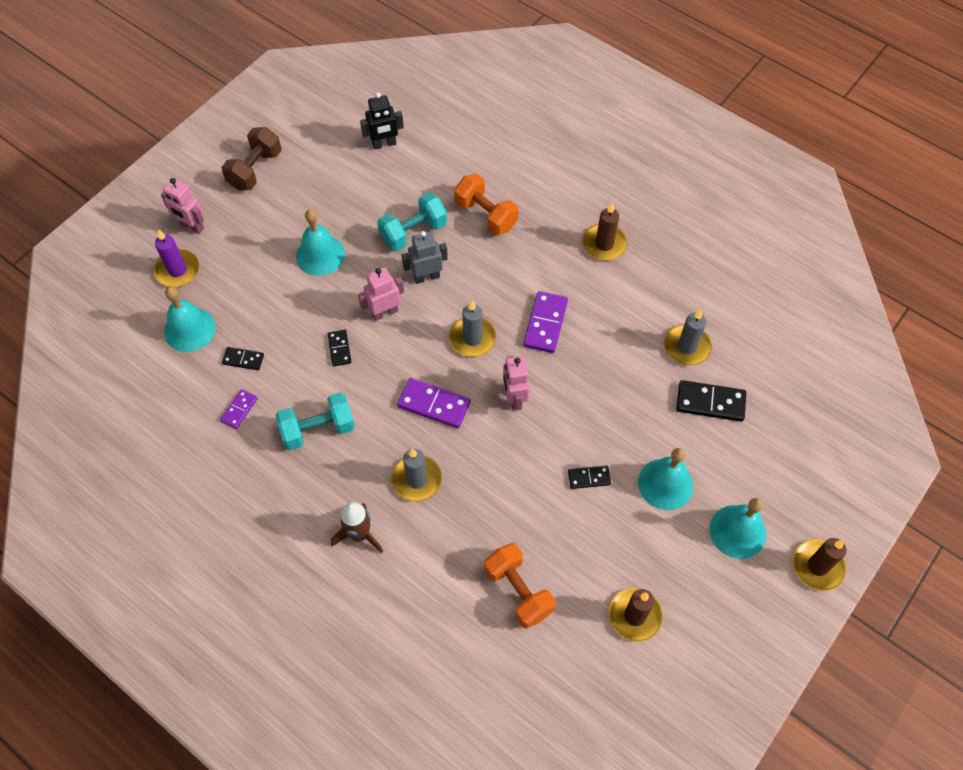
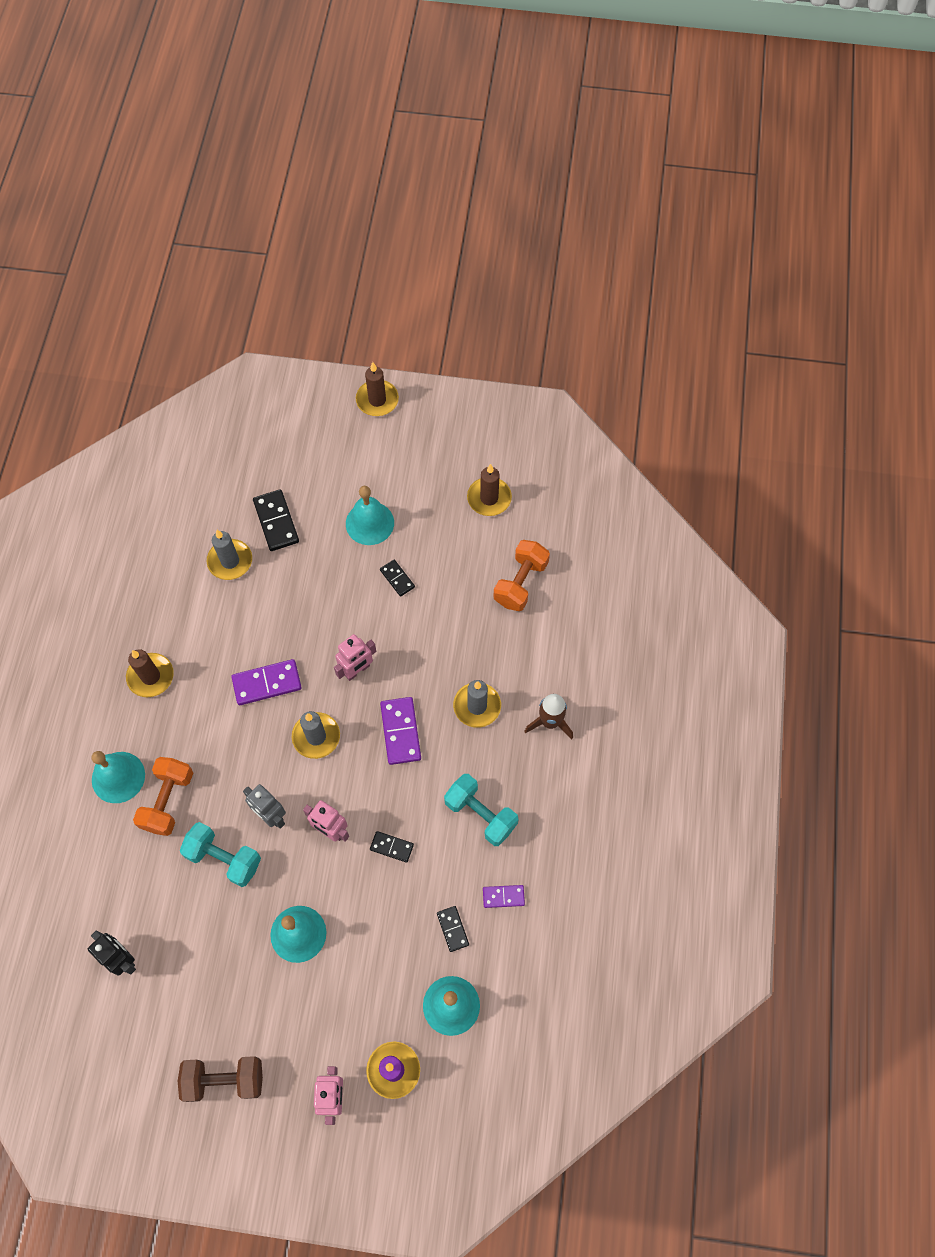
camera: 120 degrees left, 5 degrees up
(339, 349) = (392, 847): black domino -> black domino turned 60 degrees clockwise
(737, 531) = (380, 459): turquoise bell -> turquoise bell (118, 777)

